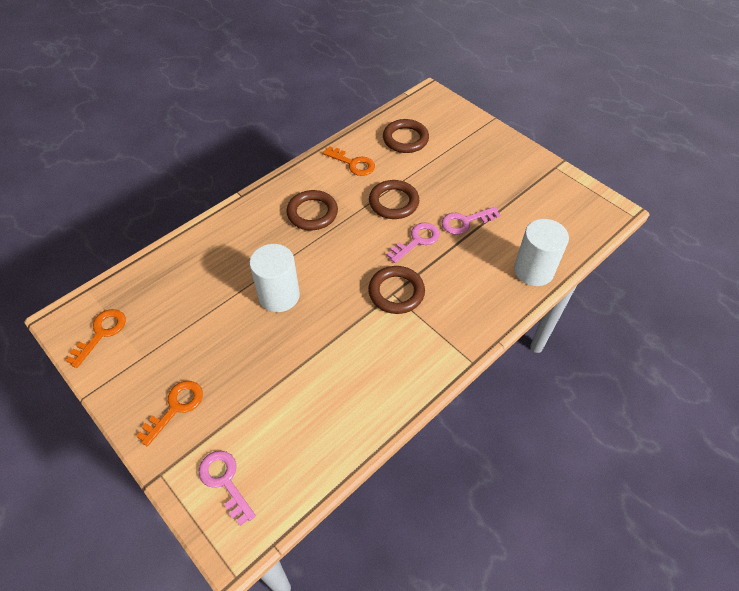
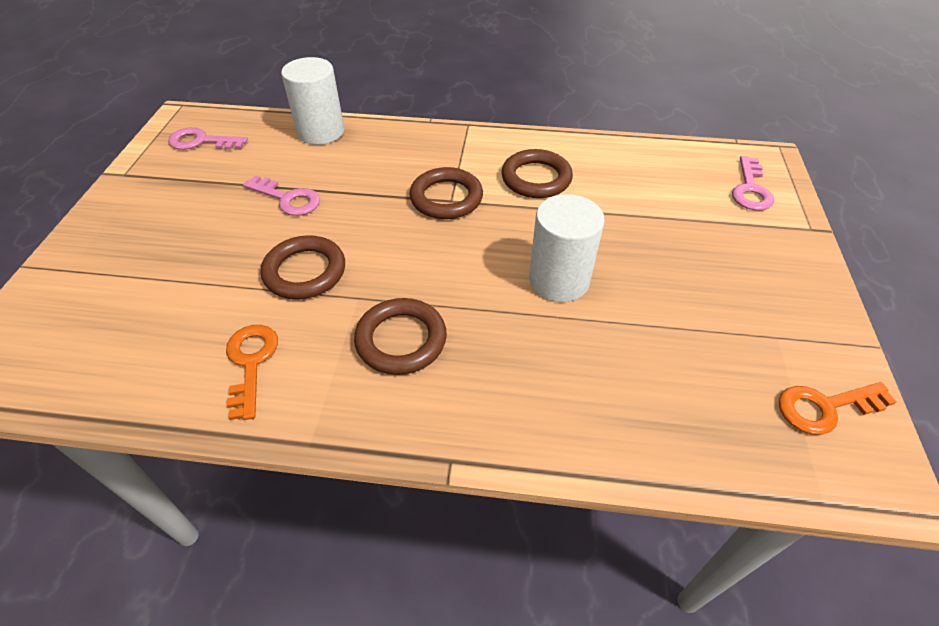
camera: 130 degrees left, 5 degrees down
(176, 407) = (764, 263): orange key -> none
(405, 139) = (140, 335): brown ring -> brown ring (536, 178)
(417, 240) = (355, 219): pink key -> pink key (201, 141)

